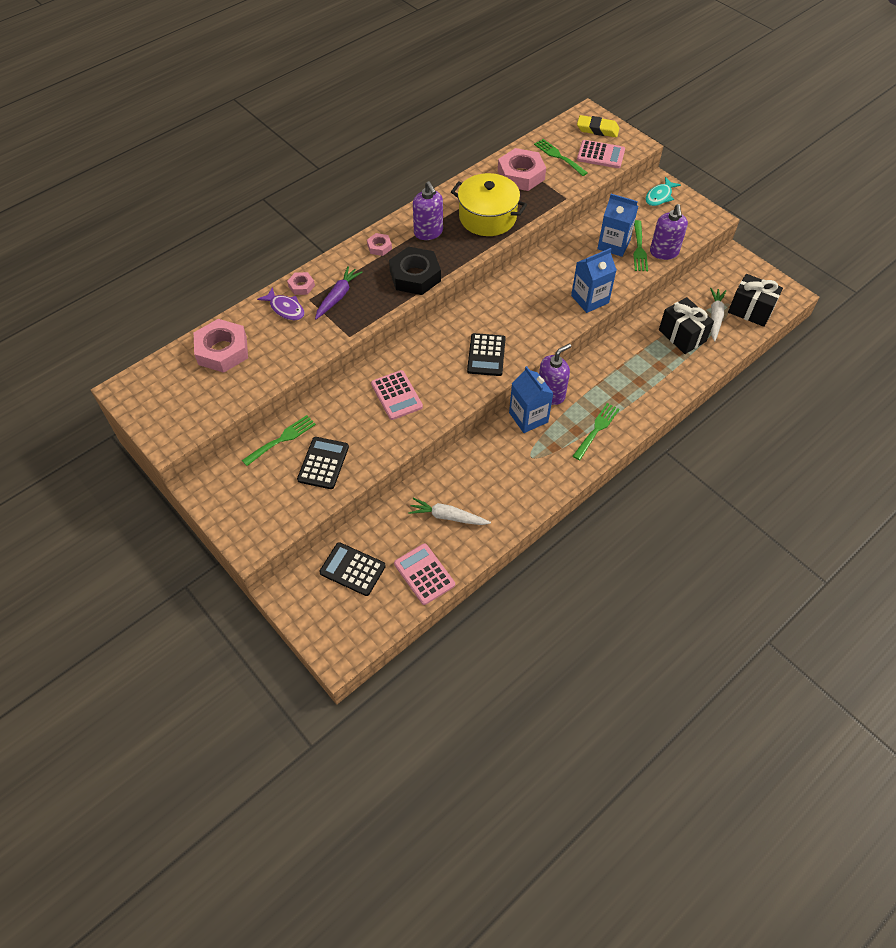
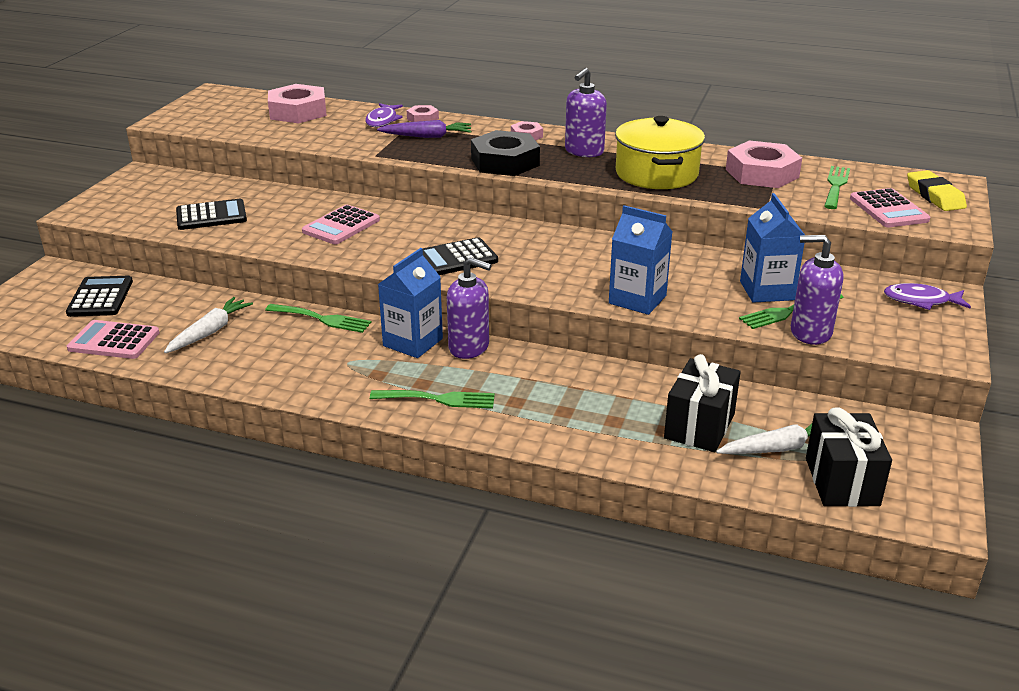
camera: 60 degrees right, 25 degrees down
(282, 439) = (229, 189): green fork -> green fork (322, 319)
(424, 574) = (114, 341): pink calculator -> pink calculator turned 105 degrees counterclockwise
(448, 516) = (210, 332): white carrot -> white carrot turned 45 degrees clockwise
(659, 196) = (921, 301): turquoise fish -> purple fish
(664, 252) = (810, 332): purple soap dispenser -> purple soap dispenser turned 45 degrees clockwise

